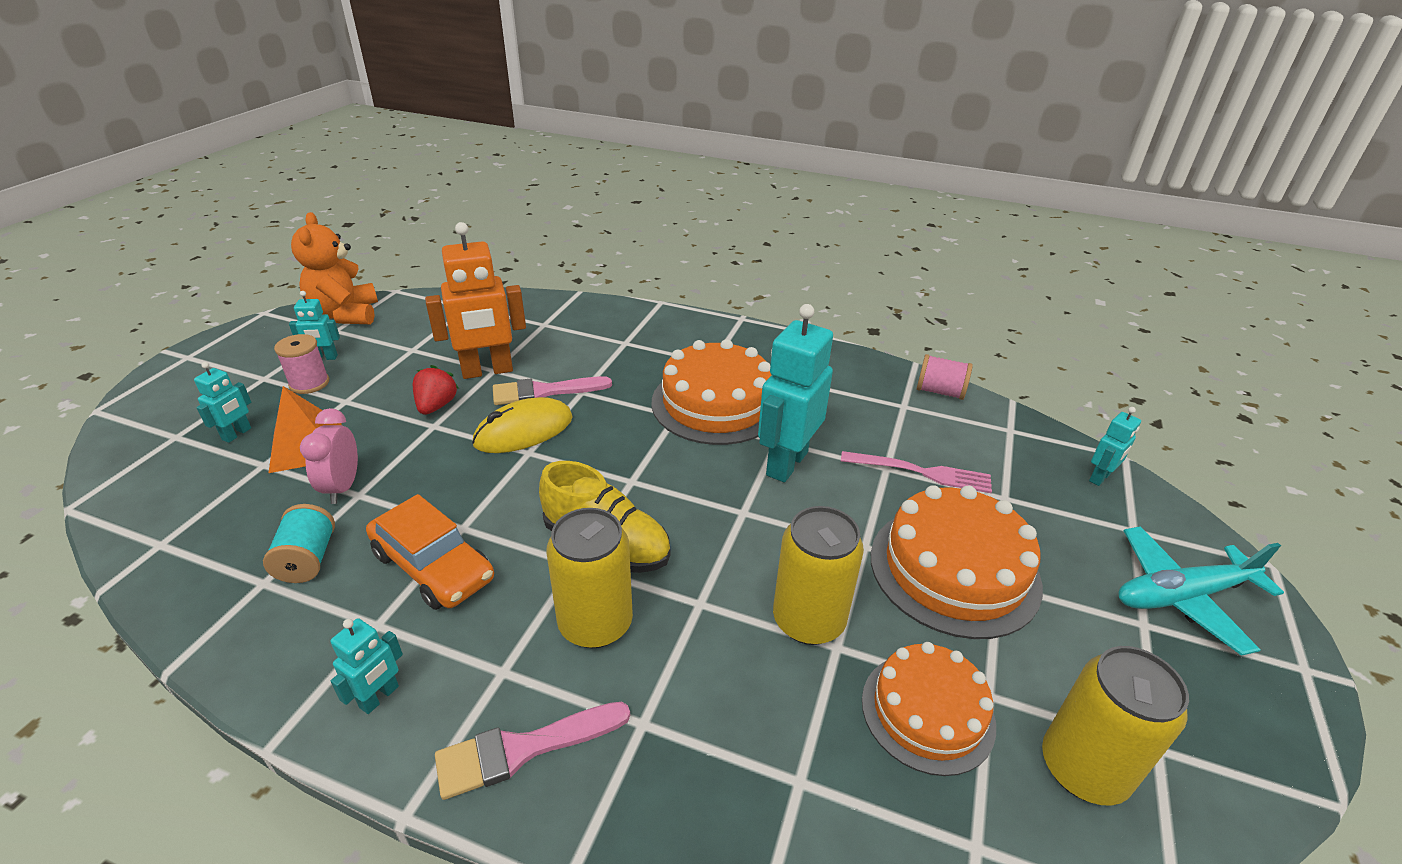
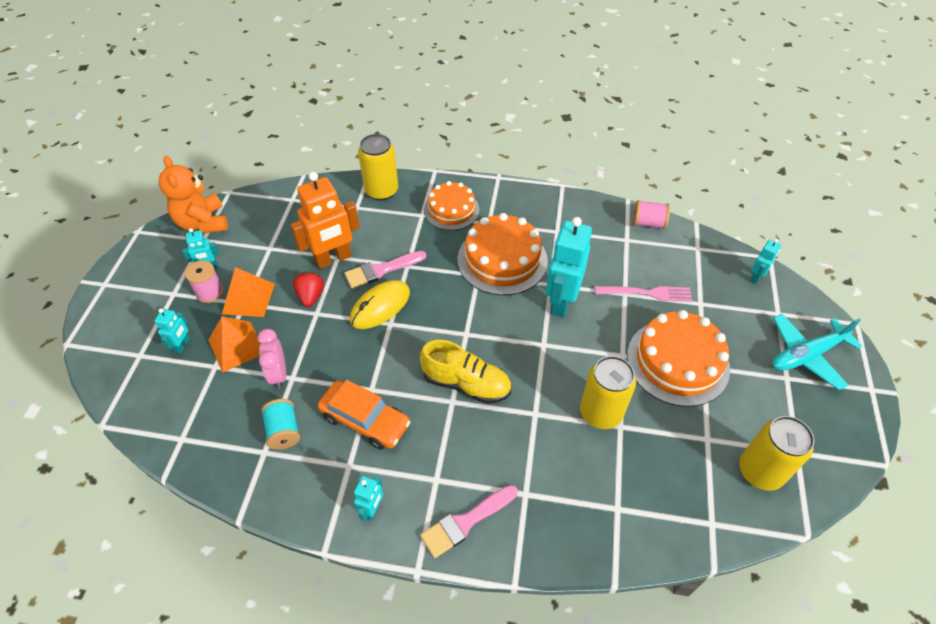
camera: 10 degrees left, 15 degrees up
(354, 397) = (248, 298): none -> orange pyramid
(595, 623) = (478, 439): yellow can -> yellow can (381, 191)
(927, 712) = (676, 455): orange cake -> orange cake (451, 210)

